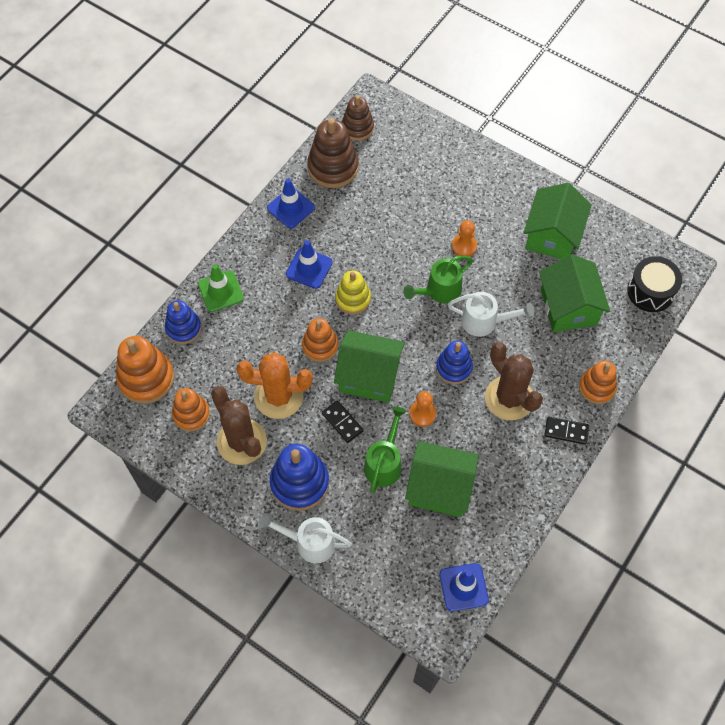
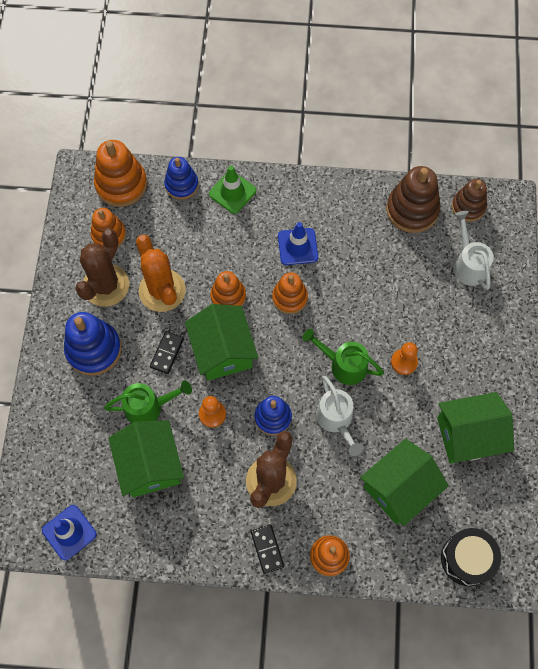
camera: 60 degrees right, 5 degrees up
(291, 208) = (348, 199): blue traffic cone -> none
(309, 542) = (45, 385): white watering can -> white watering can (468, 264)
(353, 299) = (289, 298): yellow stacking toy -> orange stacking toy

